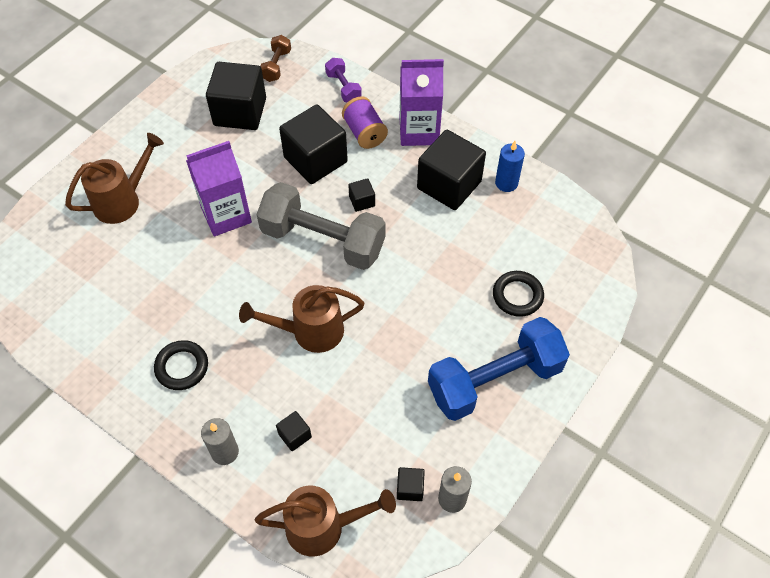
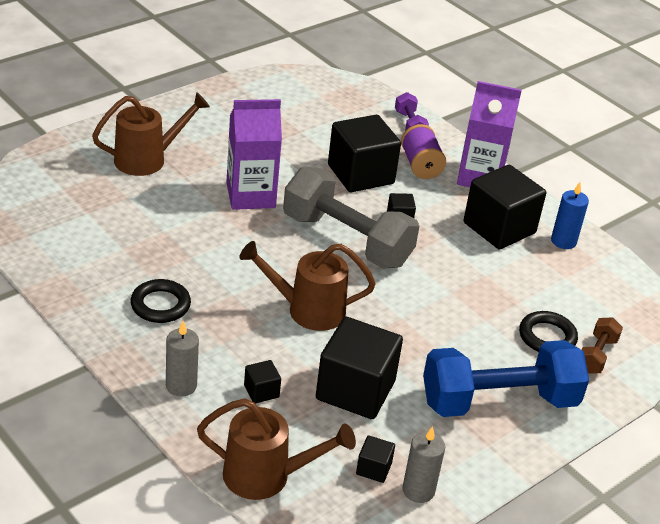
camera: 10 degrees right, 20 degrees down
(240, 112) = (294, 119): black cube -> black cube (355, 390)
(276, 66) = (344, 92): brown dumbbell -> brown dumbbell (596, 355)

